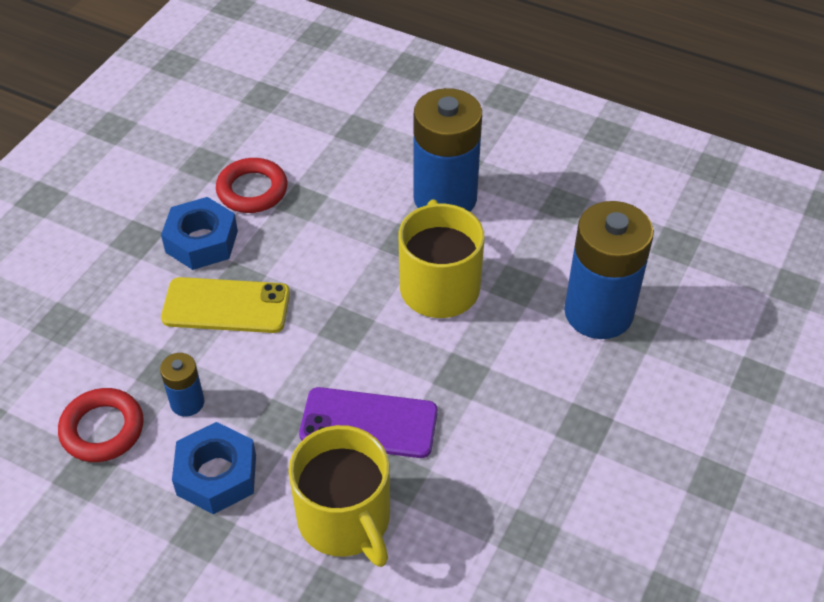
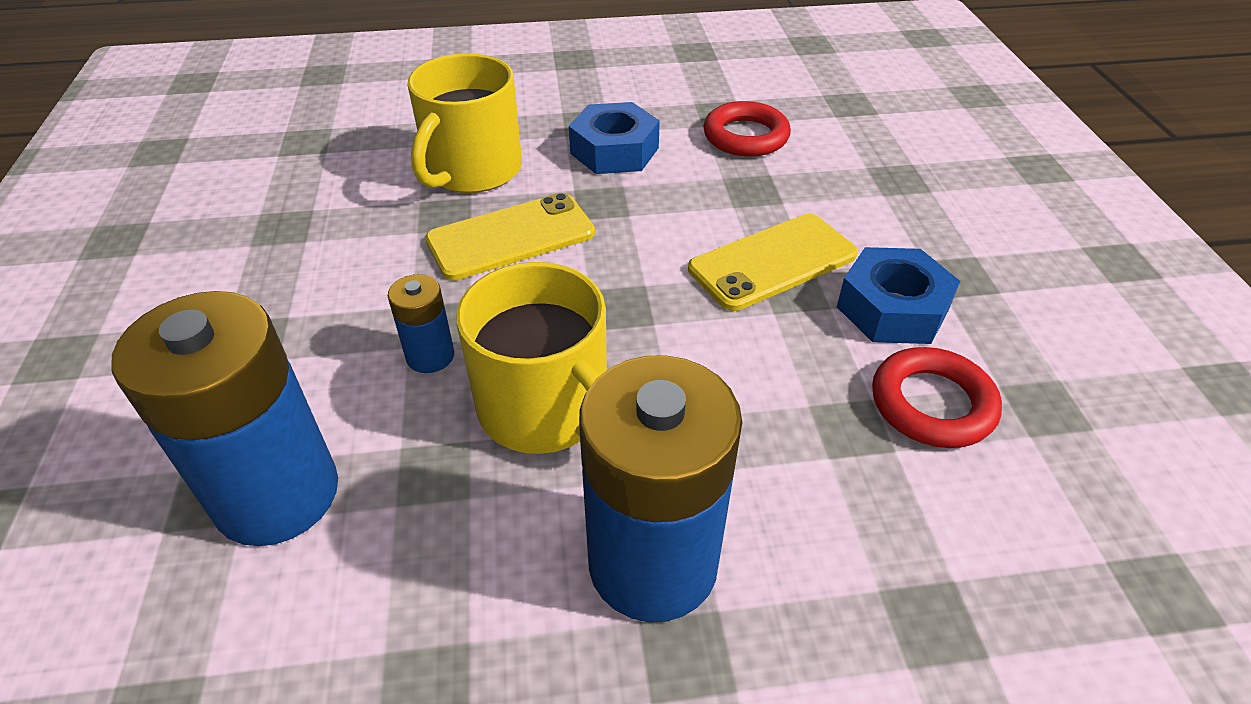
camera: 145 degrees right, 5 degrees down
(187, 402) = (701, 179): blue battery -> blue battery (430, 356)
(345, 519) = (472, 170): yellow mug -> yellow mug turned 90 degrees counterclockwise
(369, 423) = (511, 237): purple phone -> yellow phone

